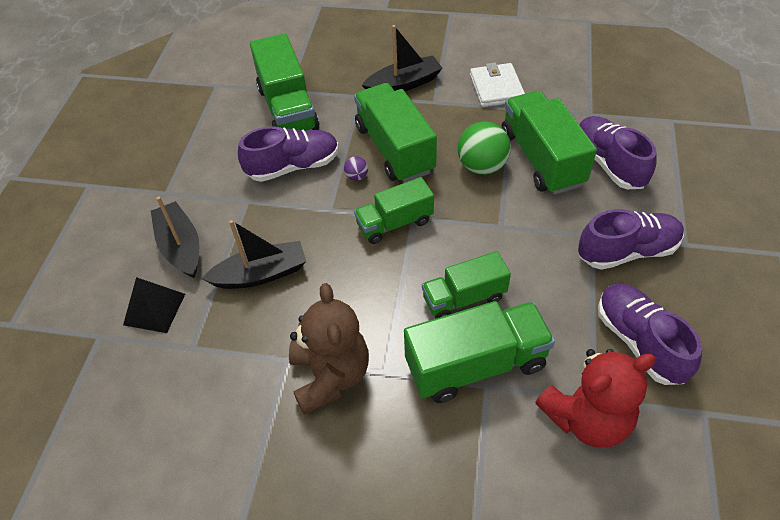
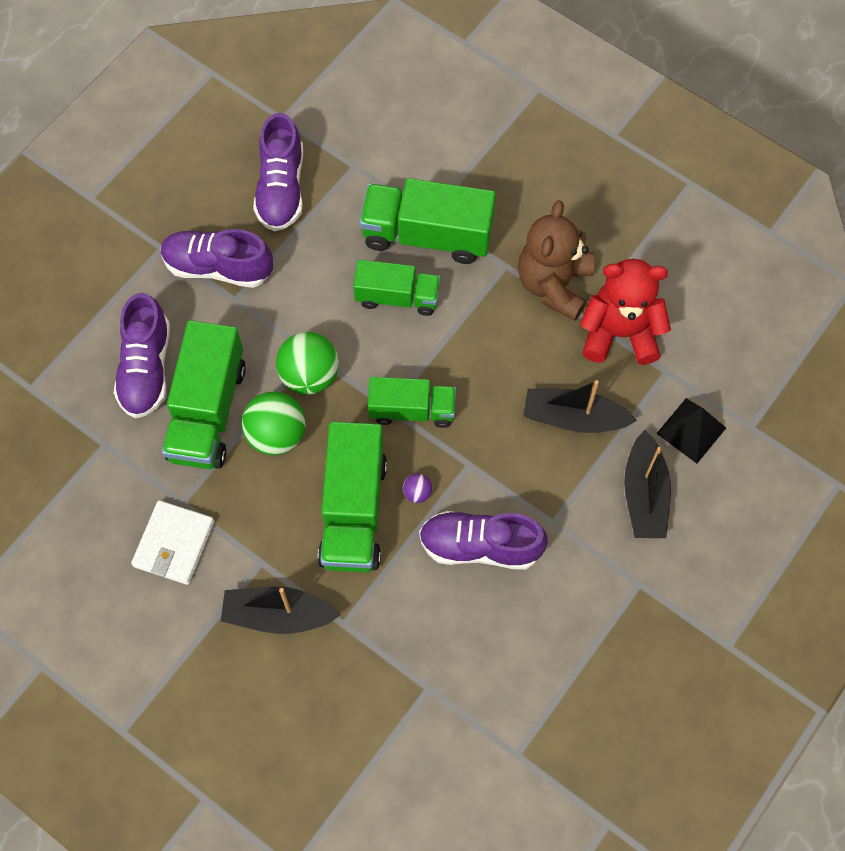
camera: 155 degrees left, 15 degrees up
(287, 108) = (444, 651): green truck -> none
(489, 211) = (309, 375): none -> green ball
(587, 418) = (371, 156): red teddy bear -> red teddy bear (619, 333)

